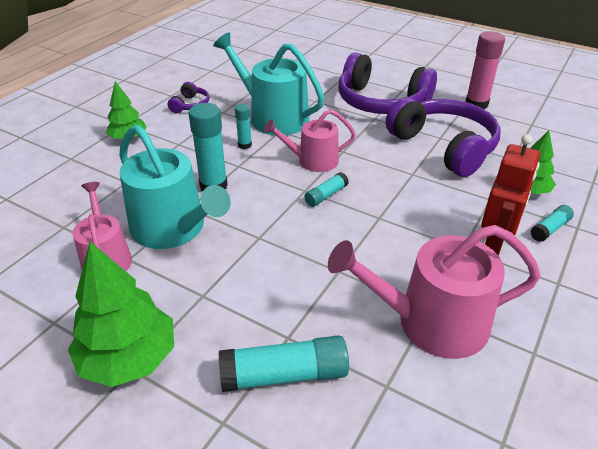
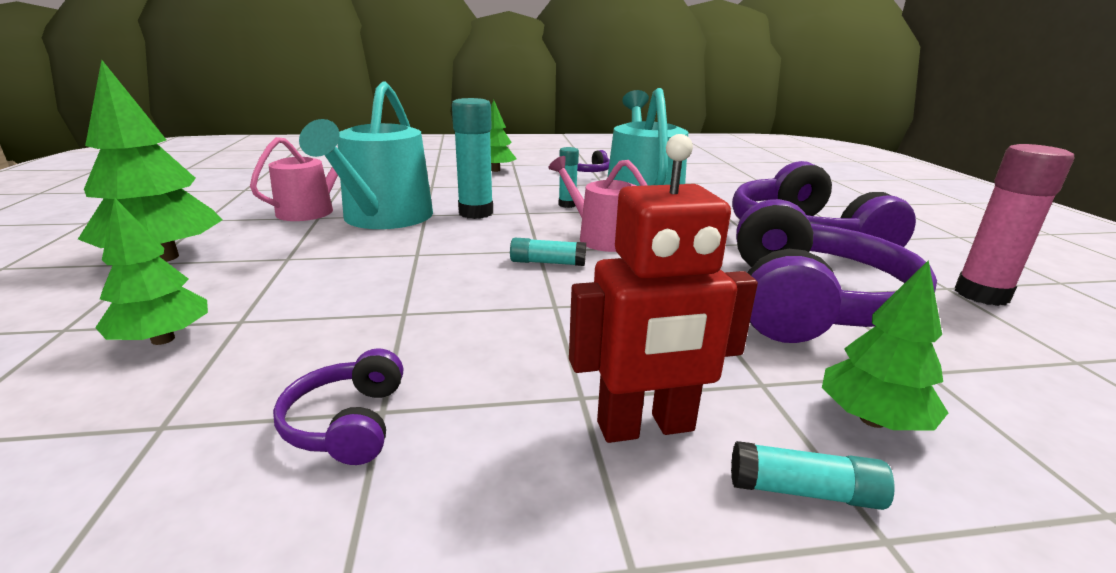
camera: 50 degrees right, 15 degrees down
(284, 375) = (163, 339): turquoise glue stick -> green tree
(431, 322) = (347, 423): pink watering can -> purple headphones

